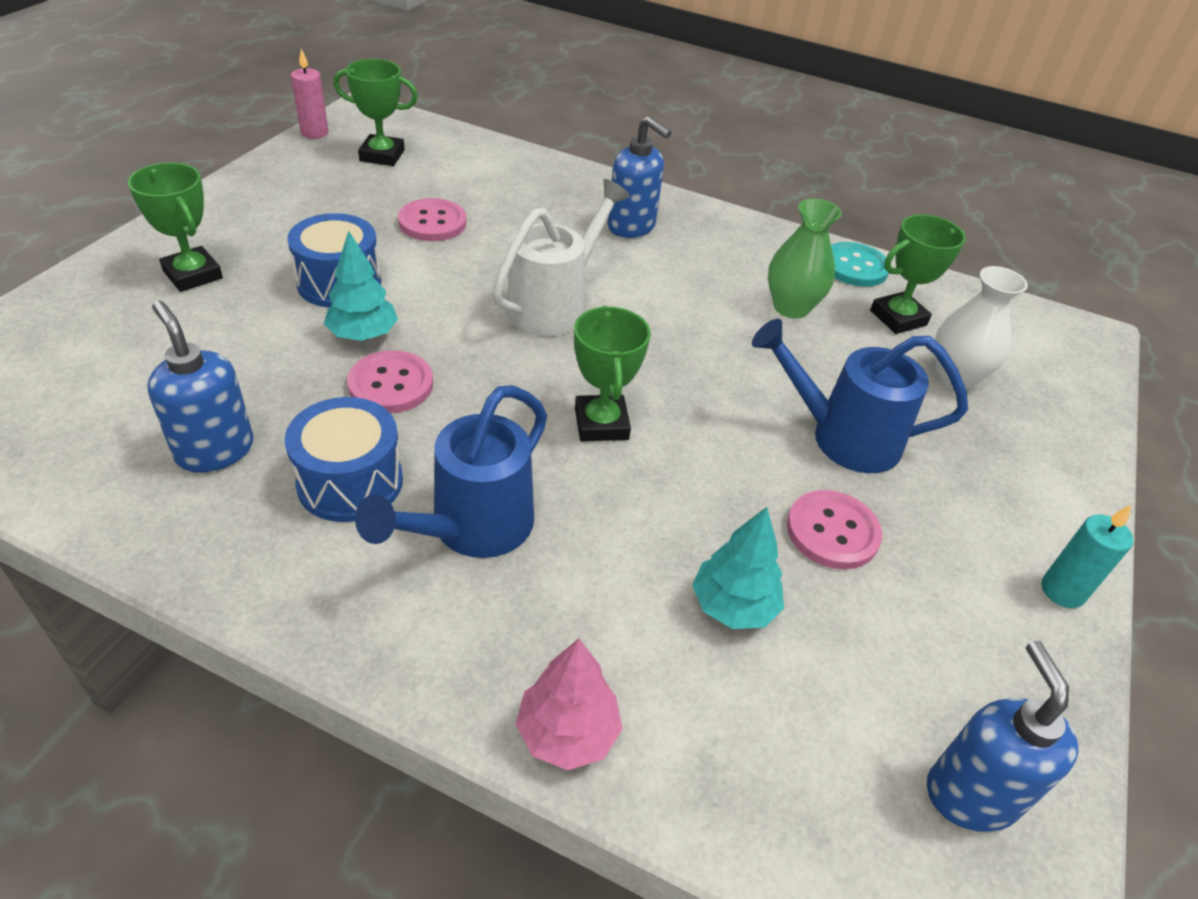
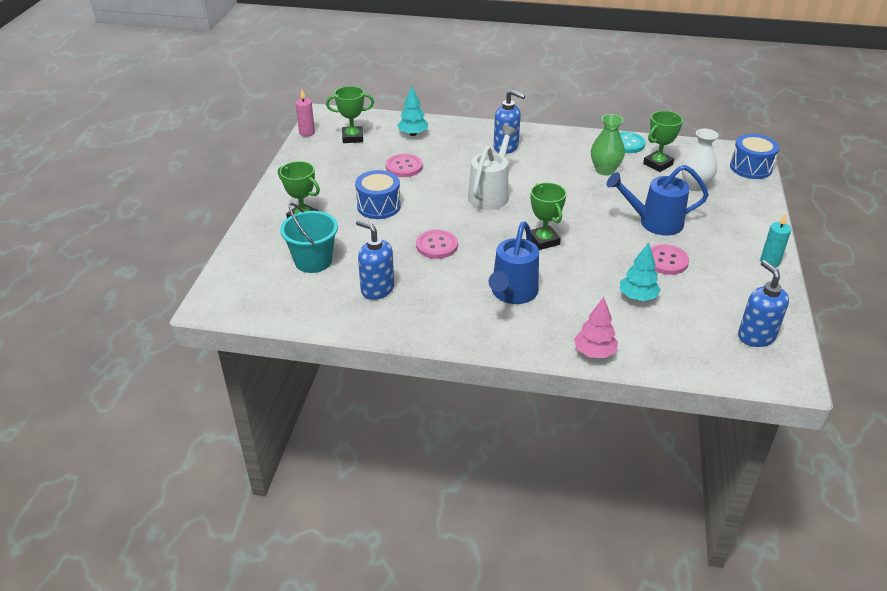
camera: 10 degrees left, 5 degrees down
(144, 361) = (313, 261): none -> turquoise bucket
(350, 482) = (447, 288): blue drum -> blue drum (751, 168)
(363, 335) = (408, 227): turquoise tree -> turquoise tree (413, 134)

